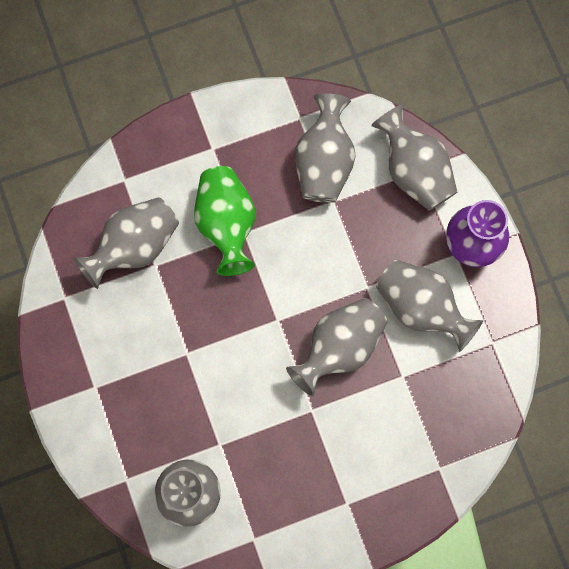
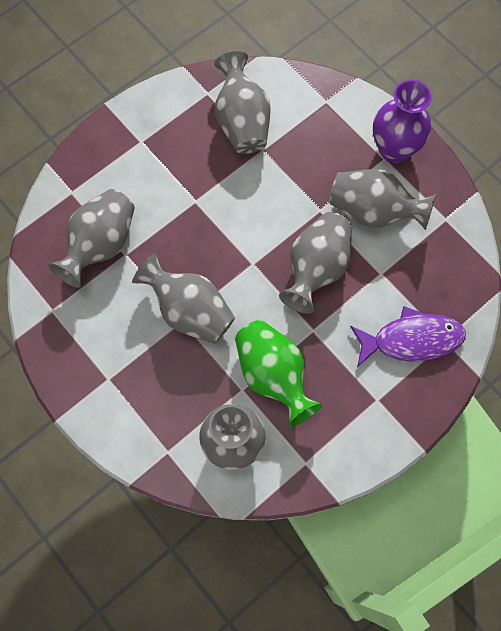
camera: 20 degrees left, 5 degrees down
(226, 224) = (176, 199): green vase -> green vase (273, 375)
(406, 455) = (412, 339): none -> purple fish
(414, 171) = (321, 104): grey vase -> grey vase (190, 311)

